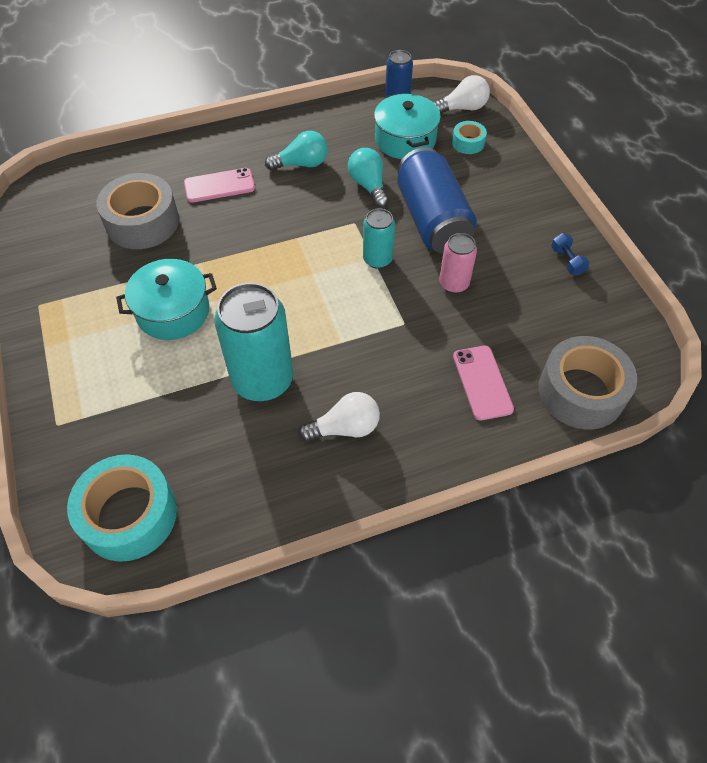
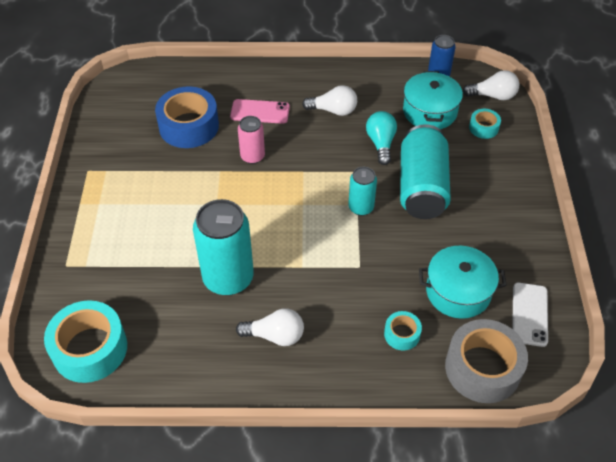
camera: 20 degrees right, 5 degrees down
(142, 222) = (189, 126): grey tape -> blue tape
(173, 311) = (183, 204): turquoise pot -> turquoise pot (458, 291)
(301, 164) = (333, 110): turquoise light bulb -> white light bulb
(432, 220) = (422, 187): blue can -> turquoise can
(454, 284) = (415, 246): pink can -> pink can (252, 156)
(482, 382) = (402, 334): pink phone -> turquoise tape
(567, 261) = (523, 254): blue dumbbell -> none
(601, 320) = (529, 314): none -> white phone

